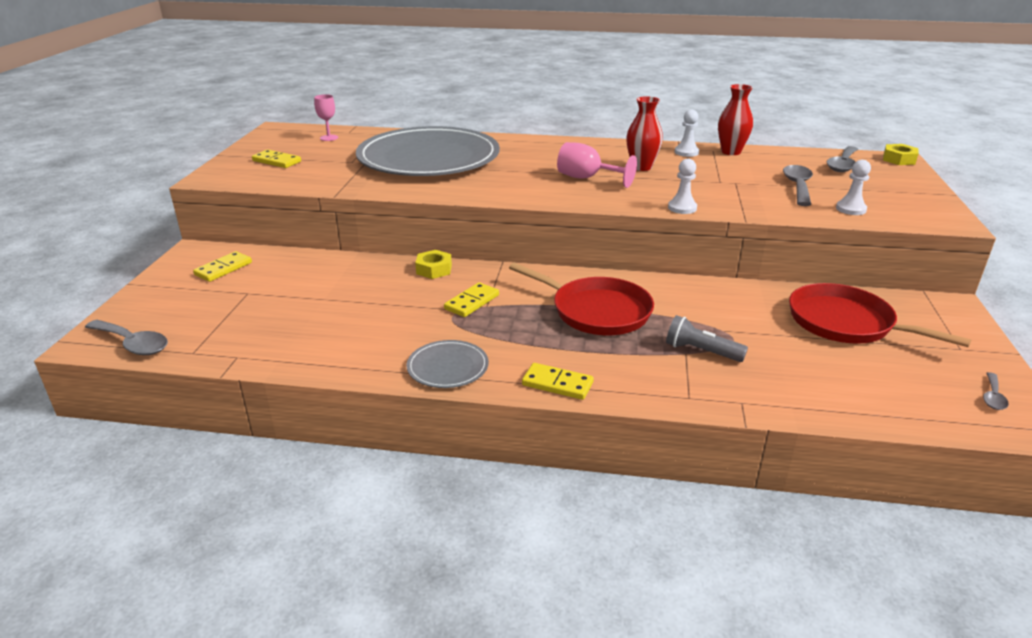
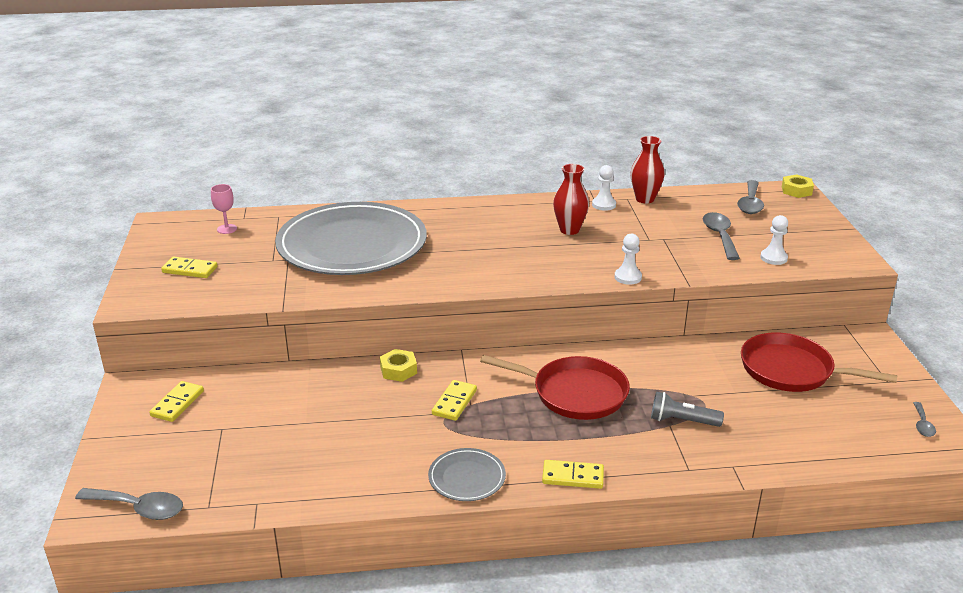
camera: 15 degrees left, 0 degrees up
(587, 178) = (524, 251): pink goblet -> none

